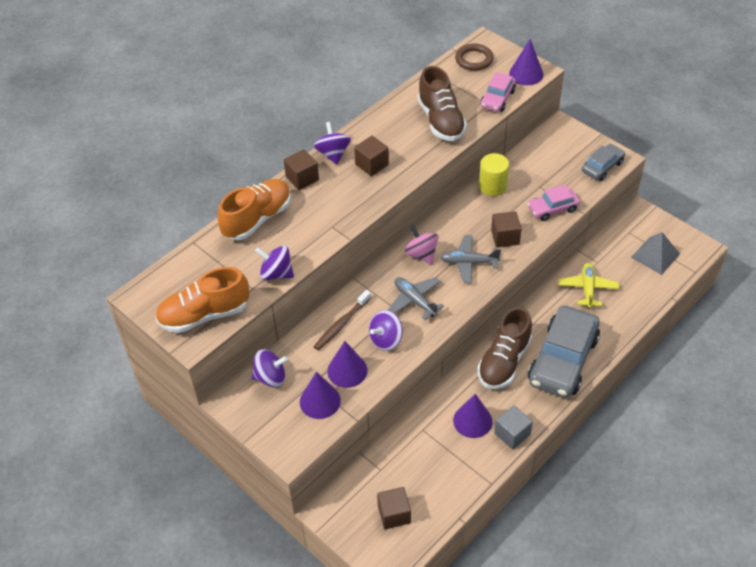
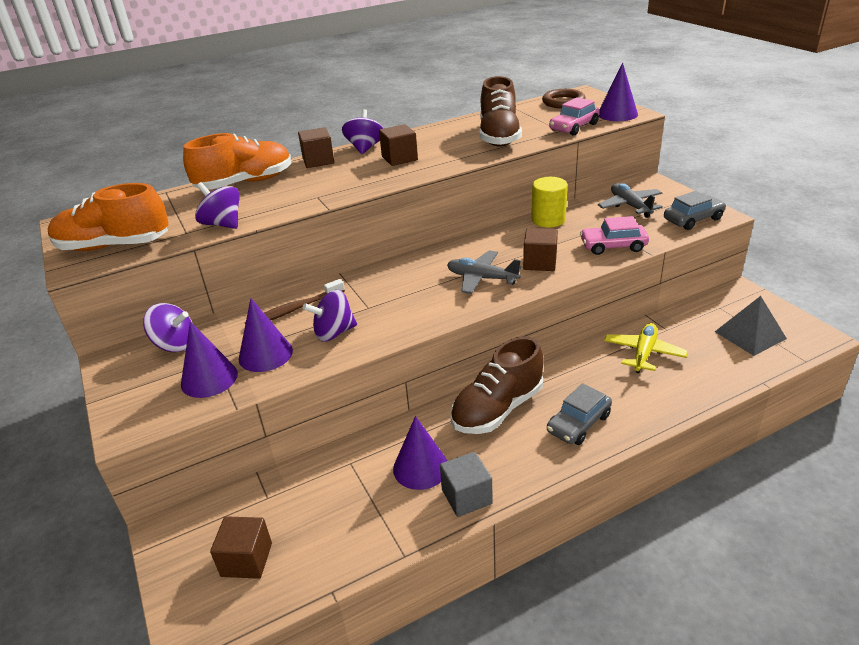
camera: 20 degrees right, 15 degrees down
(415, 301) = (394, 302): grey plane -> grey plane (630, 206)
(421, 254) = (430, 263): pink spinning top -> none
(563, 360) = (578, 423): grey car -> grey car, size x0.52

